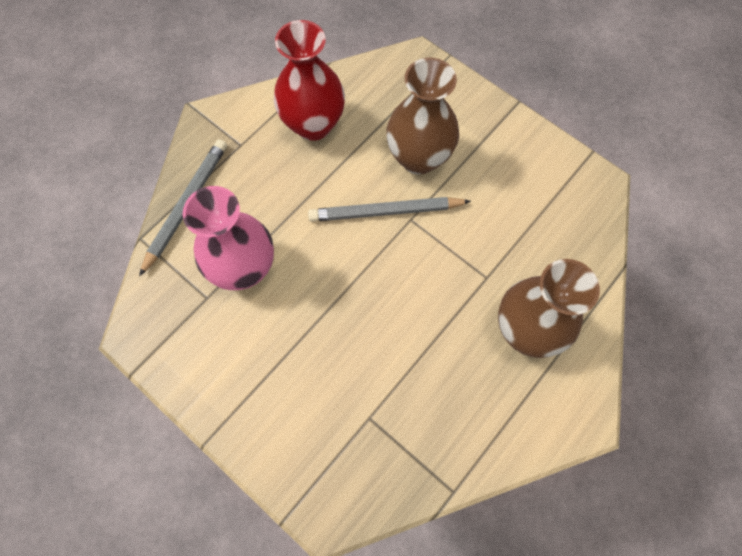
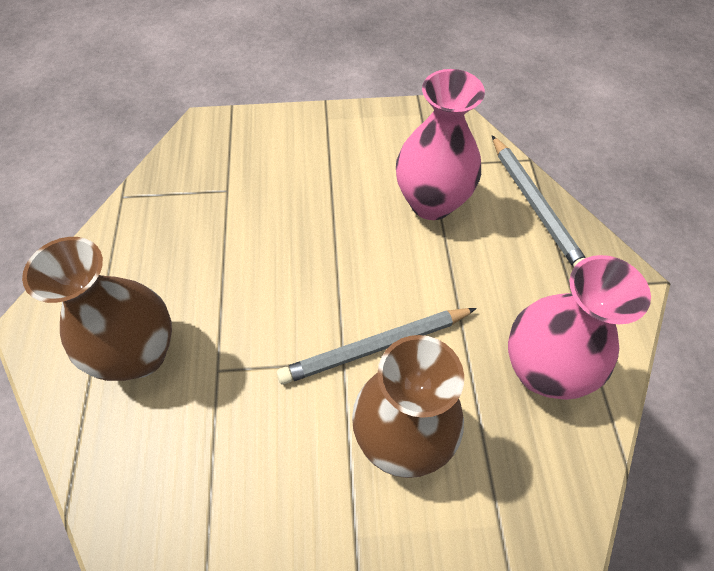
camera: 135 degrees right, 10 degrees down
(313, 124) = (541, 370): red vase -> pink vase
(385, 211) = (374, 347): grey pencil -> grey pencil turned 150 degrees counterclockwise

